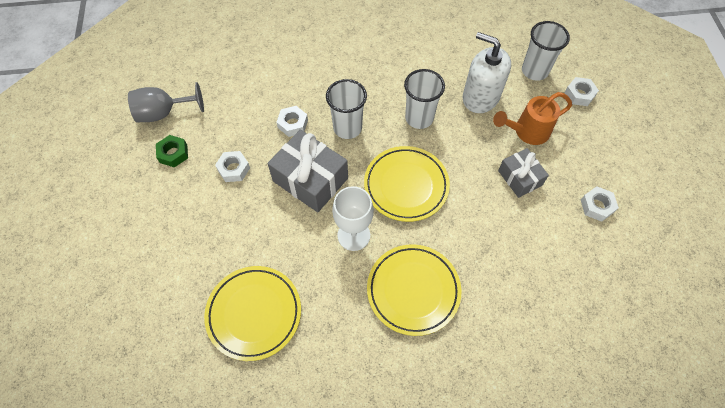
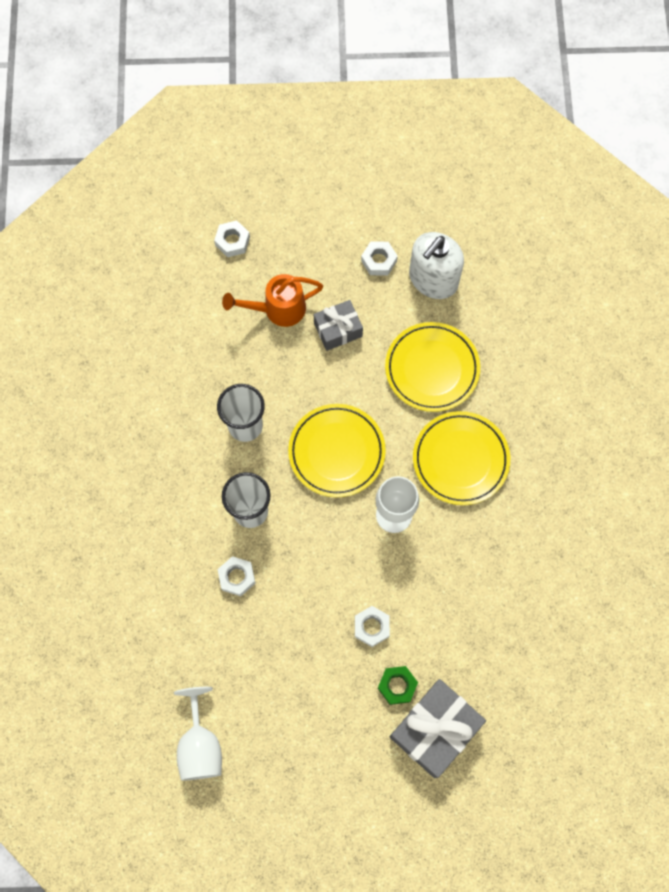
camera: 85 degrees left, 10 degrees up
(163, 113) = (200, 745): grey goblet -> white goblet
(173, 153) = (265, 727): green nut -> green nut (397, 686)
(234, 169) = (295, 650): white nut -> white nut (371, 627)
(254, 313) = (476, 624): yellow plate -> yellow plate (432, 369)
(310, 179) = (319, 559): grey gift -> grey gift (435, 729)
(480, 97) = (223, 351): white soap dispenser -> white soap dispenser (433, 279)
(527, 132) = (278, 309): orange watering can -> orange watering can turned 90 degrees clockwise
(534, 71) = (191, 282): white cup -> none

